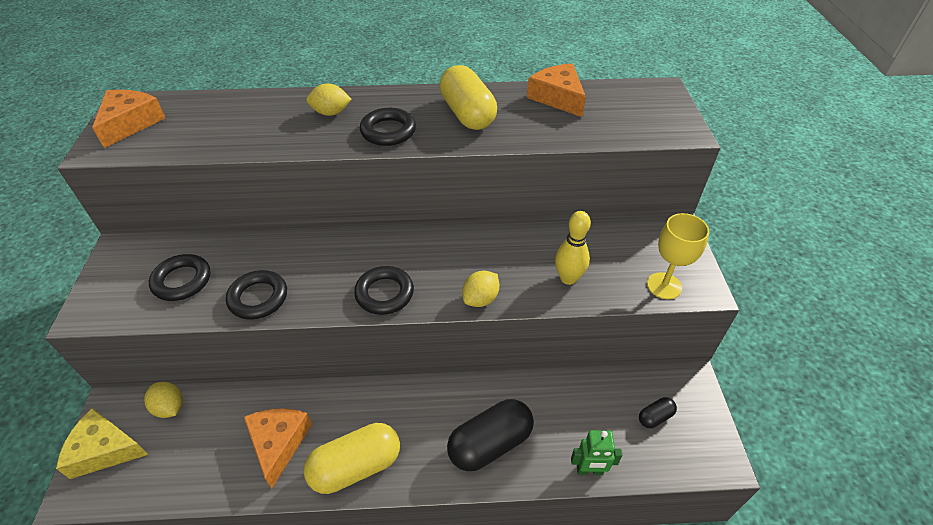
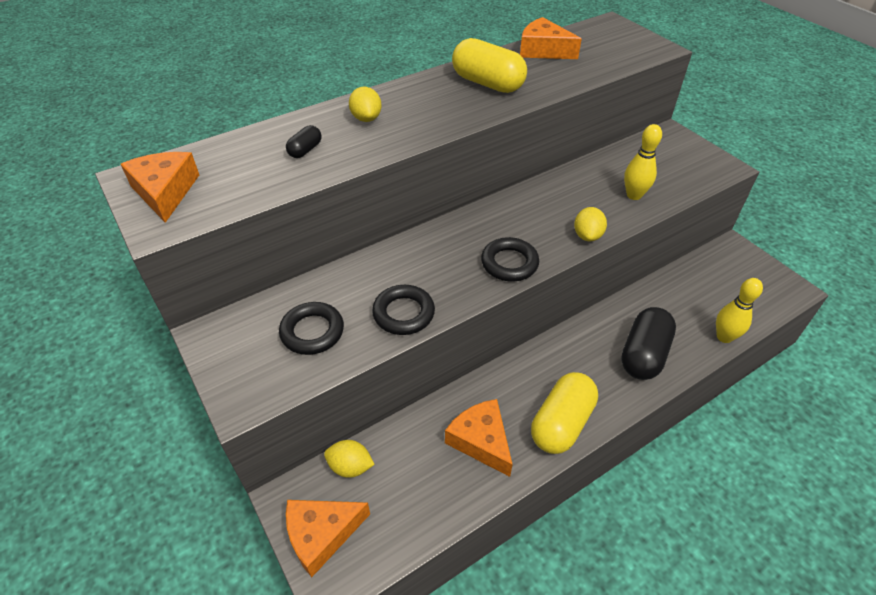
camera: 30 degrees left, 0 degrees up
(104, 450) = (321, 534): yellow cheese -> orange cheese
(331, 113) = (366, 118): yellow lemon -> yellow lemon turned 75 degrees counterclockwise
(388, 131) = (437, 117): black ring -> none
(589, 470) = (724, 337): green robot -> yellow bowling pin
(655, 417) = (732, 281): black capsule -> black capsule (305, 150)
(664, 286) = (701, 174): yellow goblet -> none

